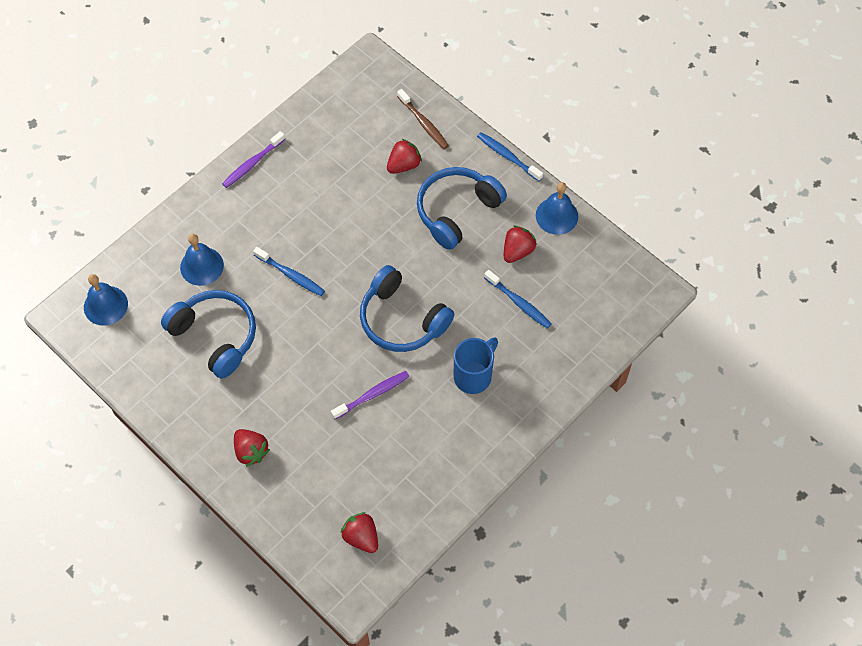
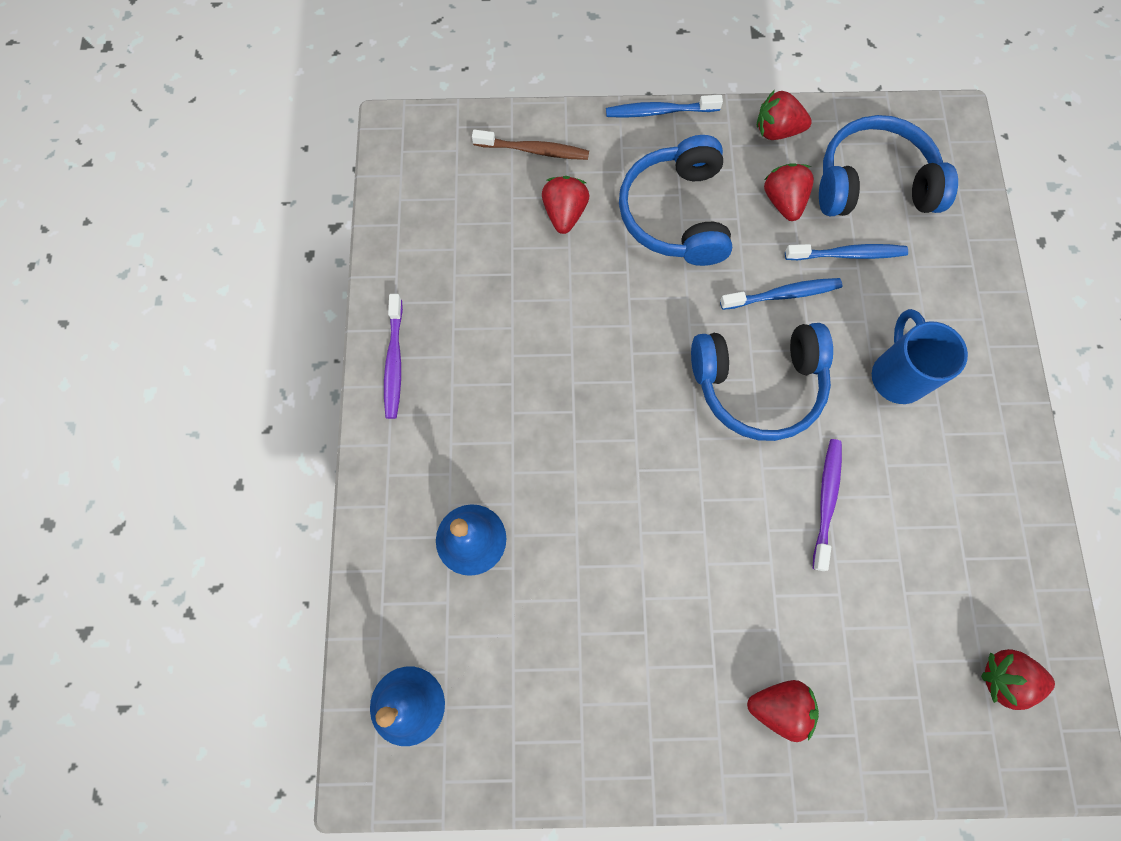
camera: 45 degrees left, 10 degrees up
(215, 336) = (582, 608): blue headphones -> blue headphones (873, 183)
(291, 275) = (584, 450): blue toothbrush -> blue toothbrush (783, 294)
(556, 216) = (776, 130): blue bell -> red strawberry

